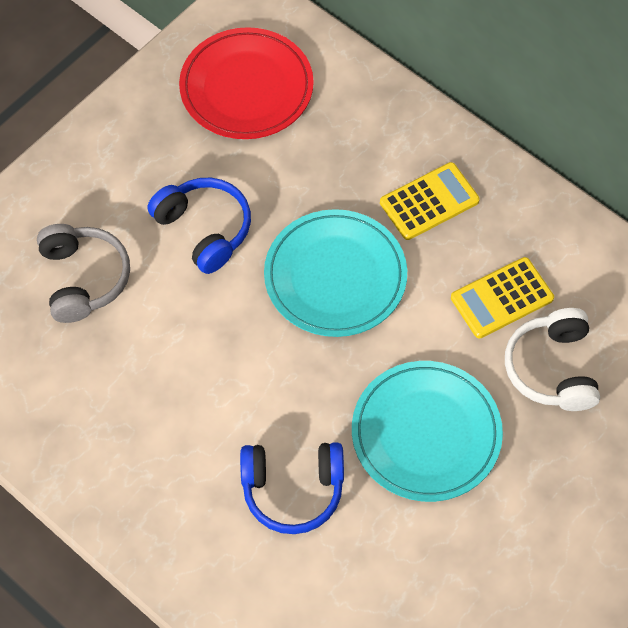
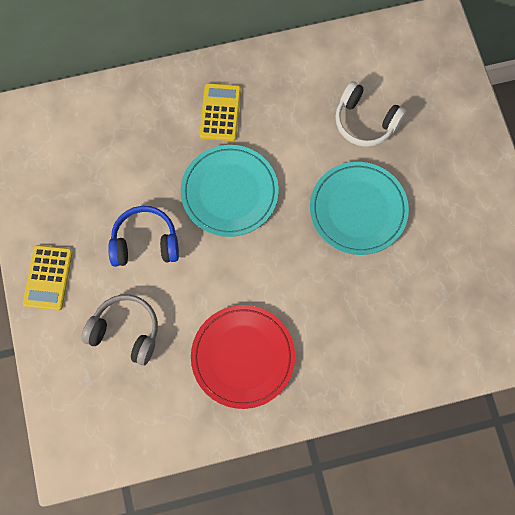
camera: 55 degrees left, 10 degrees up
(246, 88) = (68, 158): red plate -> red plate (243, 357)
(292, 490) = (343, 300): blue headphones -> none
(502, 298) = (306, 117): yellow calculator -> yellow calculator (48, 278)

